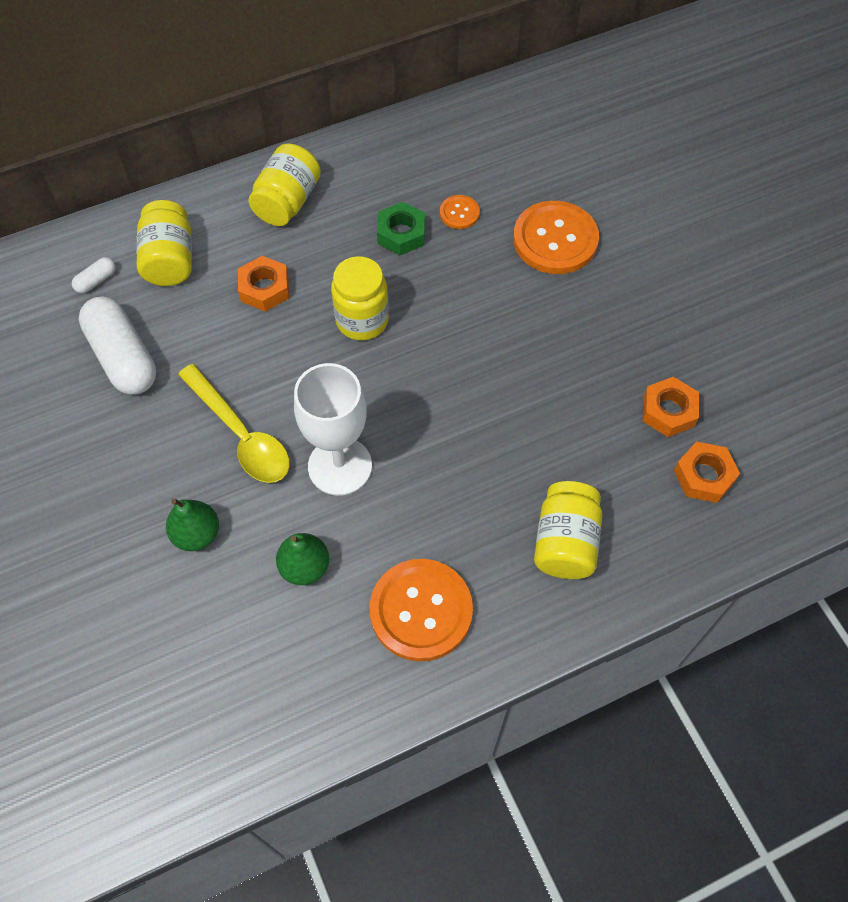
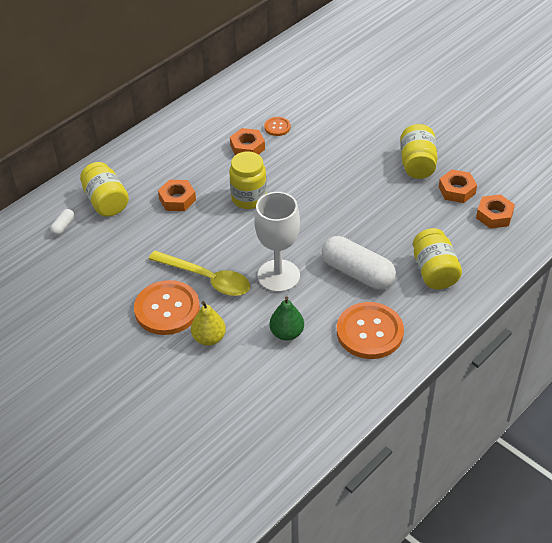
camera: 20 degrees left, 15 degrees down
(123, 357) = (106, 261): white capsule -> white capsule (357, 273)
(197, 534) = (209, 338): green pear -> yellow pear
(287, 202) = (165, 150): yellow jar -> yellow jar (417, 164)
(401, 234) = (247, 147): green nut -> orange nut
(555, 239) = (343, 125): orange button -> orange button (167, 309)

